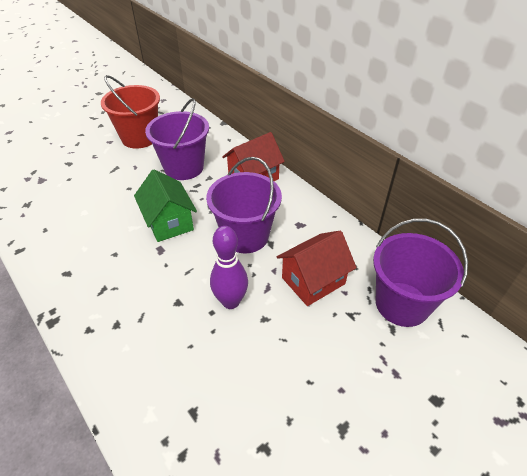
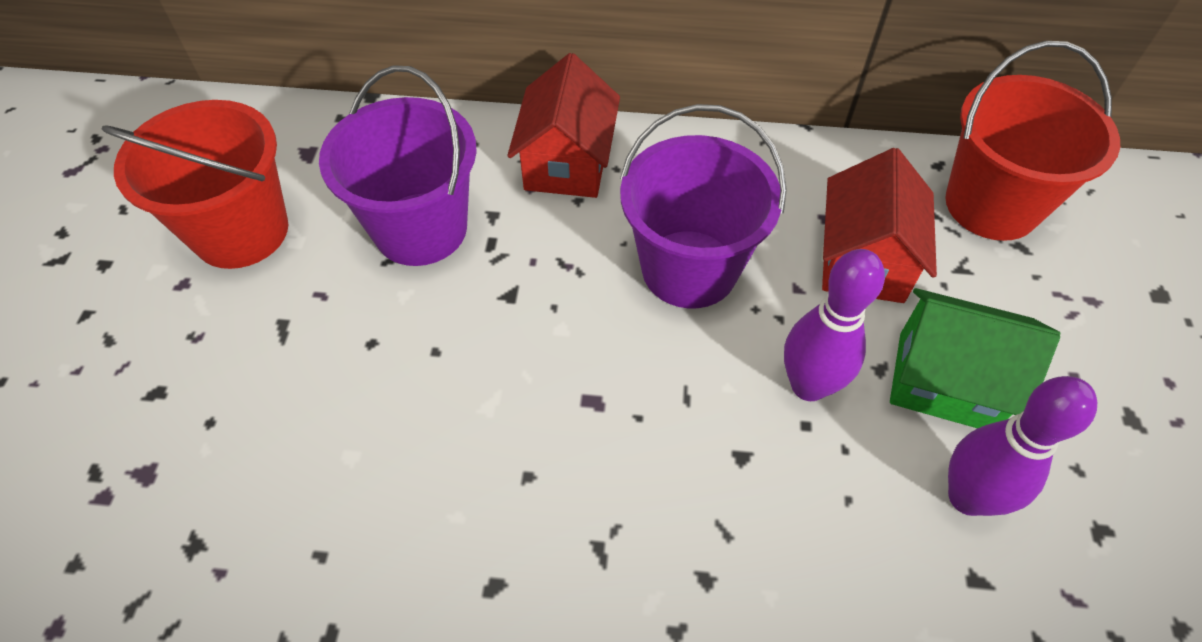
camera: 45 degrees left, 10 degrees up
(169, 222) = (539, 344): green house -> green house (945, 381)
(231, 385) = (967, 497): none -> purple bowling pin
(402, 304) = (991, 205): purple bucket -> red bucket

